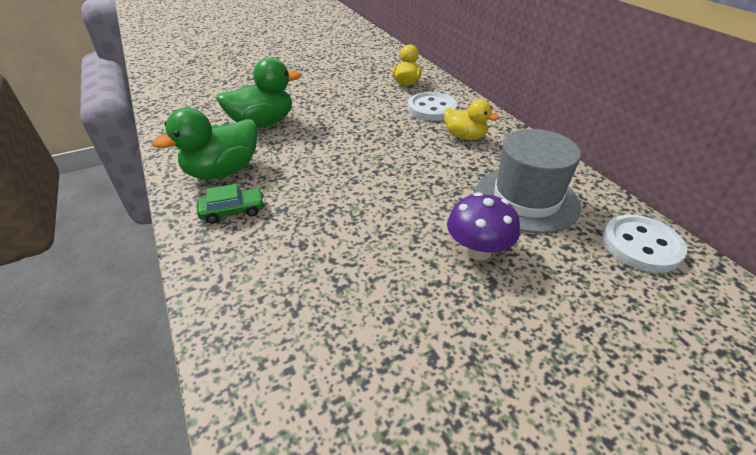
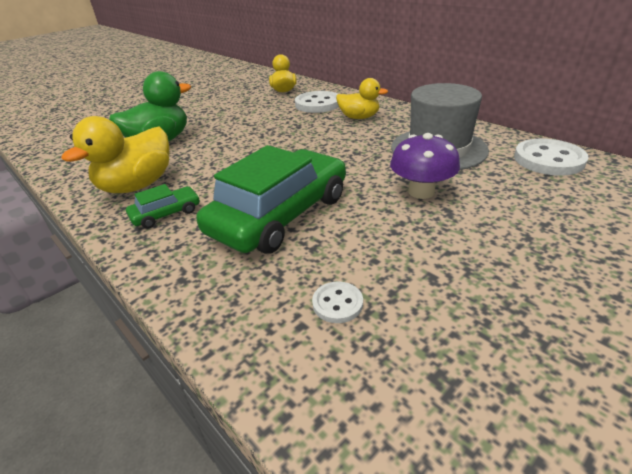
camera: 15 degrees left, 5 degrees down
(223, 171) = (137, 185): green duck -> yellow duck
(329, 240) = (280, 215): none -> green car
(331, 357) = (337, 303): none -> white button

